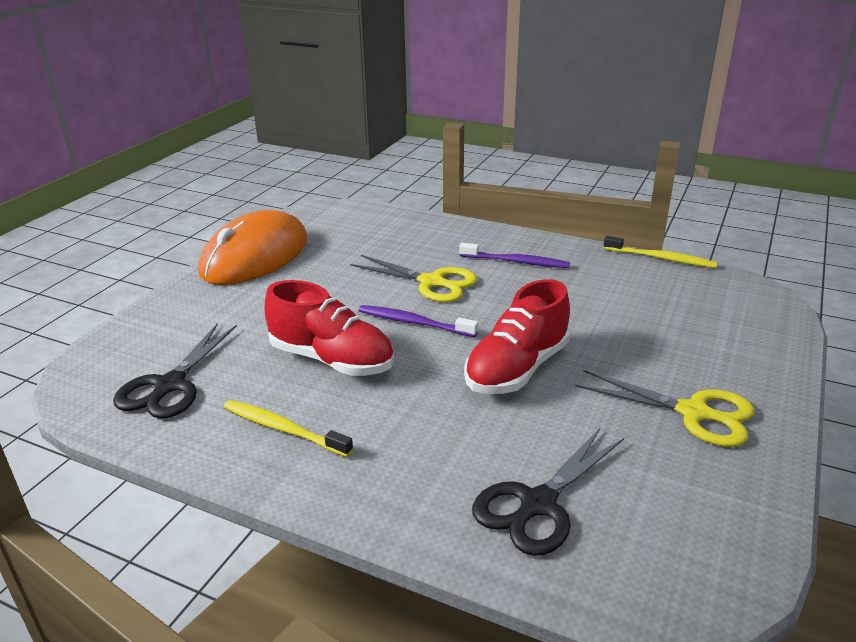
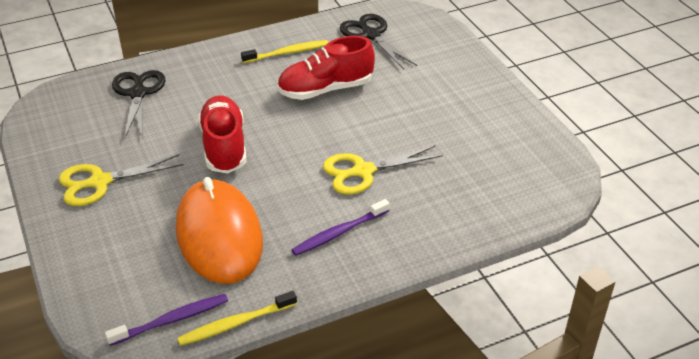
camera: 130 degrees right, 10 degrees up
(255, 256) = (504, 113): orange mouse -> orange mouse (219, 235)
(414, 322) = (323, 136): purple toothbrush -> purple toothbrush (172, 320)

